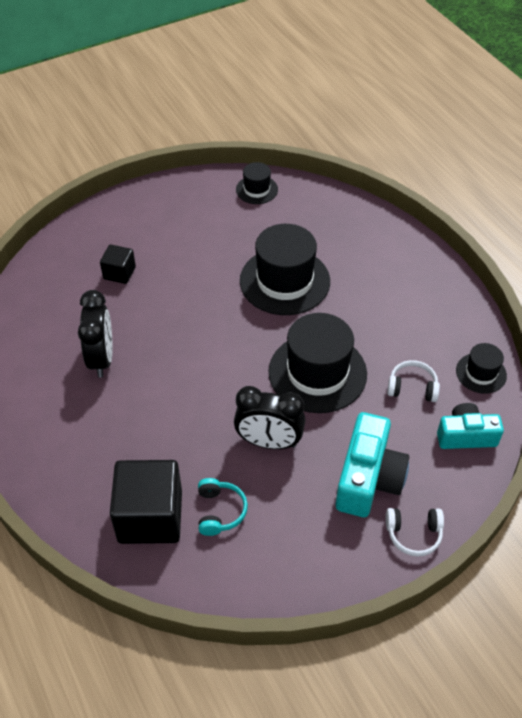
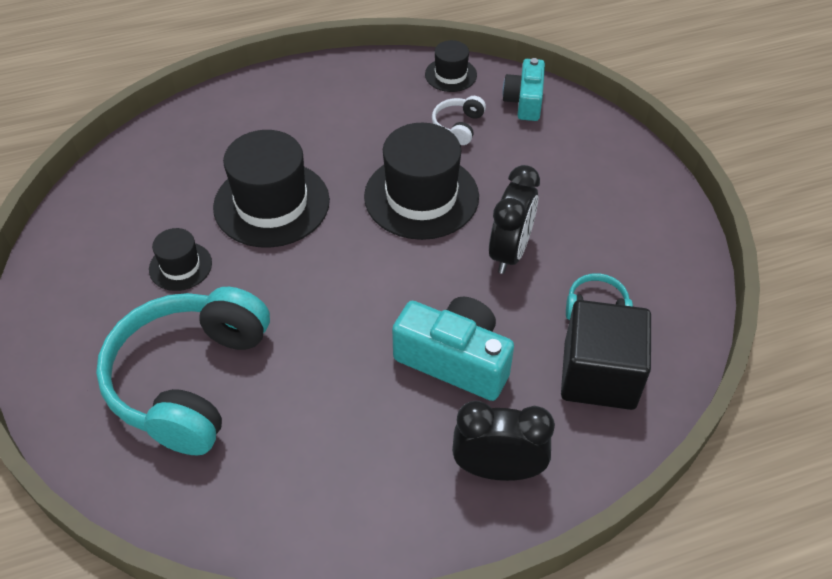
camera: 80 degrees left, 0 degrees up
(102, 358) = (344, 412): black clock -> black clock (498, 469)
(119, 273) = (189, 380): black cube -> turquoise headphones
(257, 190) = (94, 208): black hat -> black hat (180, 266)
(368, 478) = (566, 179): turquoise camera -> turquoise camera (455, 360)
(413, 534) = (632, 159): white headphones -> none

